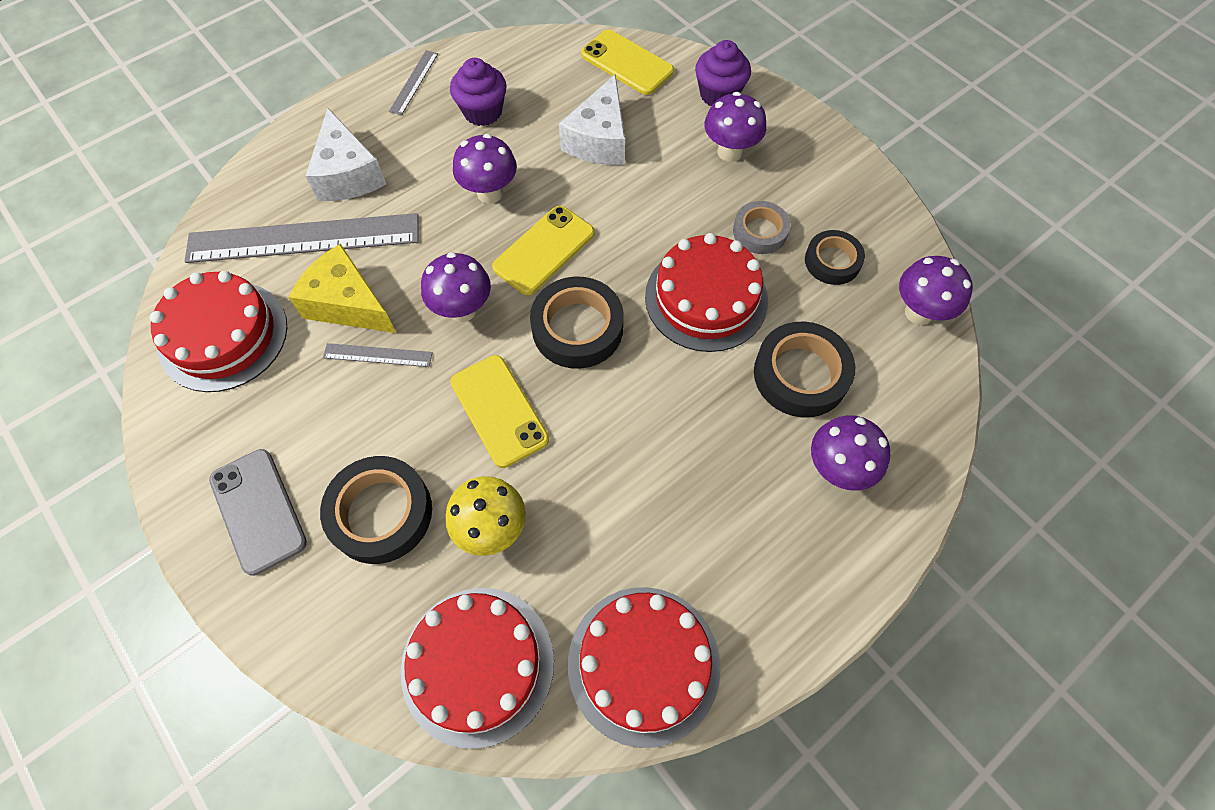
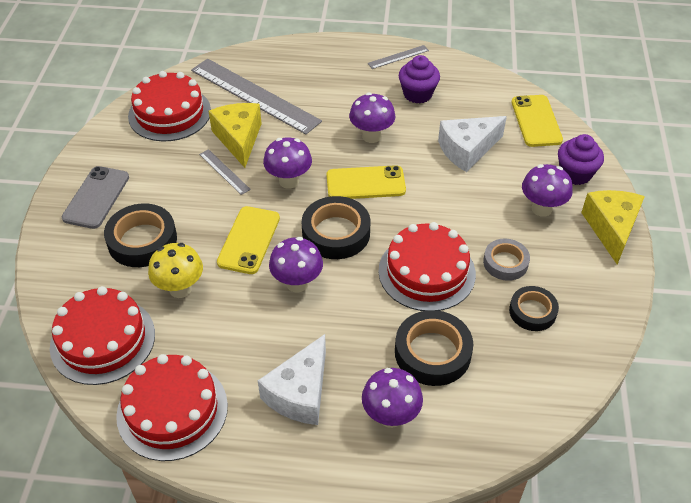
camera: 45 degrees right, 15 degrees down
(348, 174) = (311, 80): white cheese -> white cheese (300, 393)
(804, 128) = (611, 228): none -> yellow cheese
(918, 312) = (555, 381): purple mushroom -> purple mushroom (297, 283)

